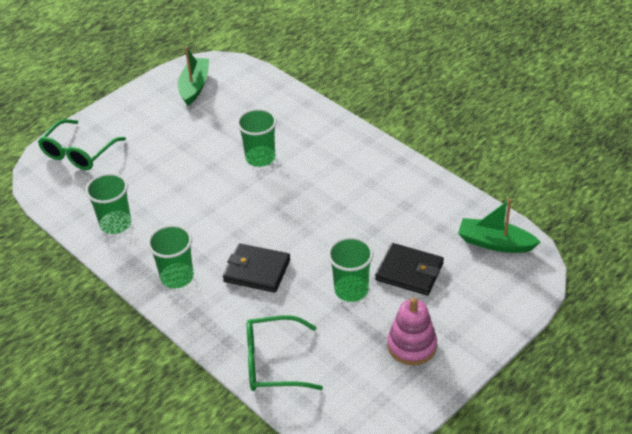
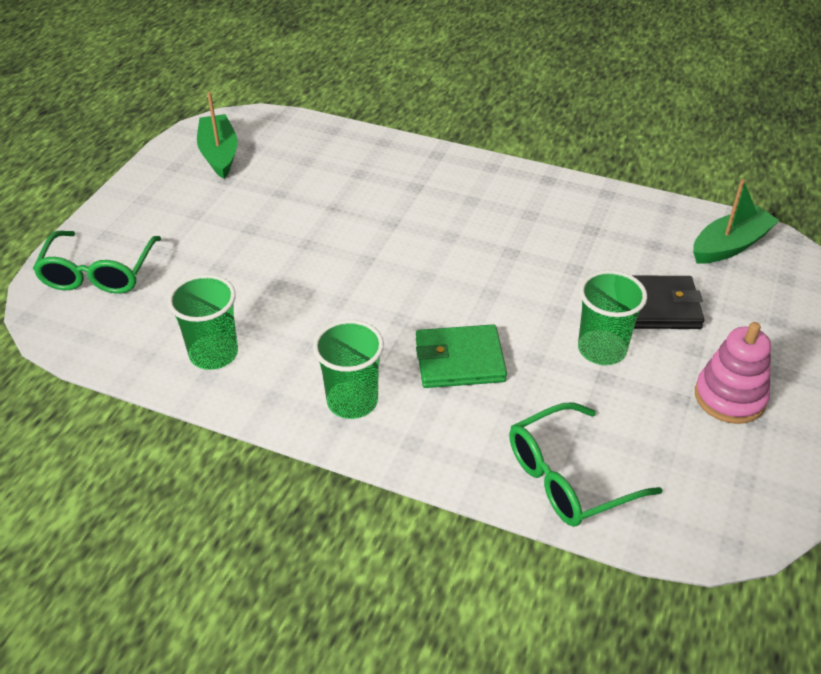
camera: 25 degrees left, 0 degrees up
(257, 271) = (459, 360): black wallet -> green wallet
(260, 158) = (367, 219): green cup -> none
(495, 243) = (730, 245): green boat -> green boat turned 150 degrees clockwise

